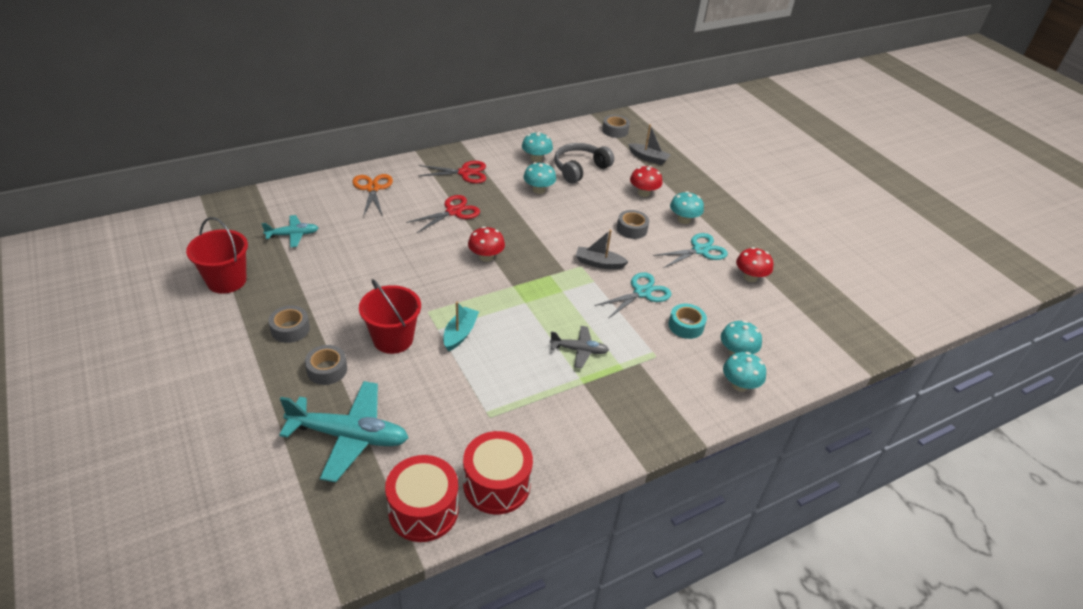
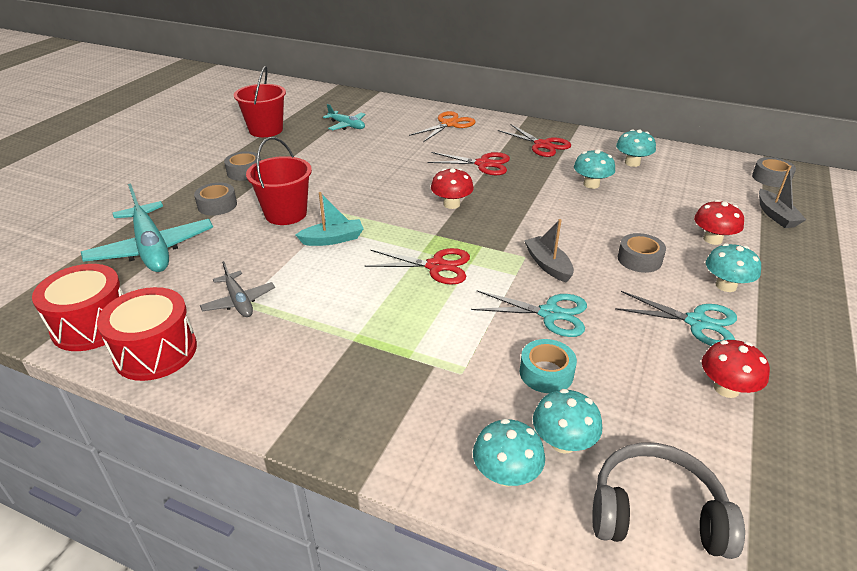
camera: 55 degrees right, 5 degrees down
(548, 306) = (436, 266): none -> red scissors
(579, 350) = (398, 314): grey plane -> grey plane (239, 301)
(580, 169) = (667, 189): grey headphones -> grey headphones (656, 513)

